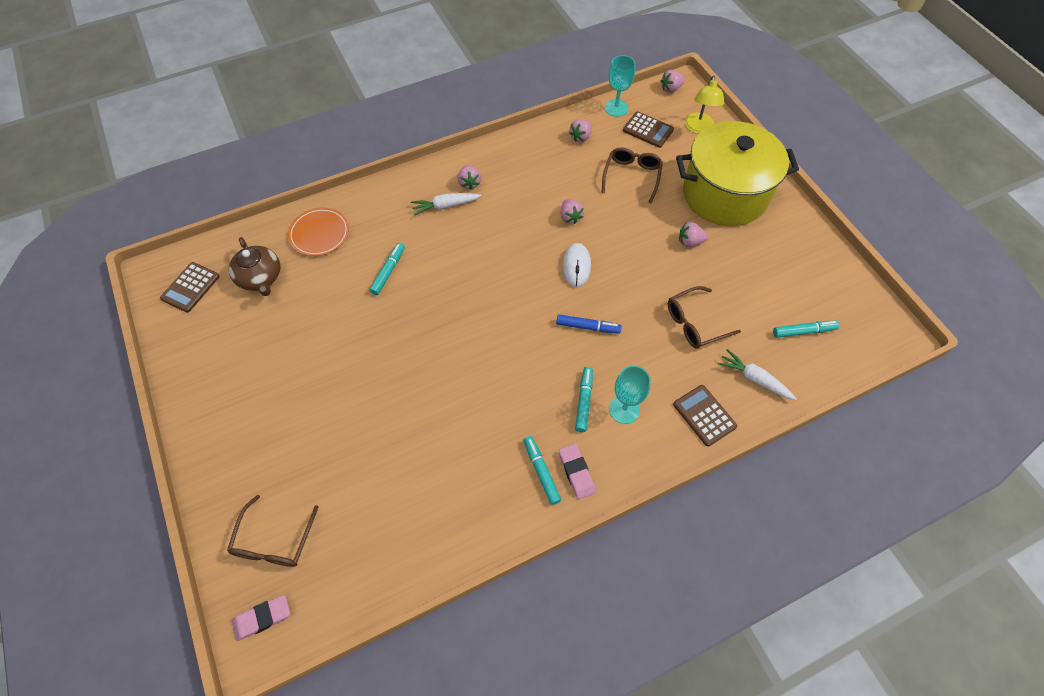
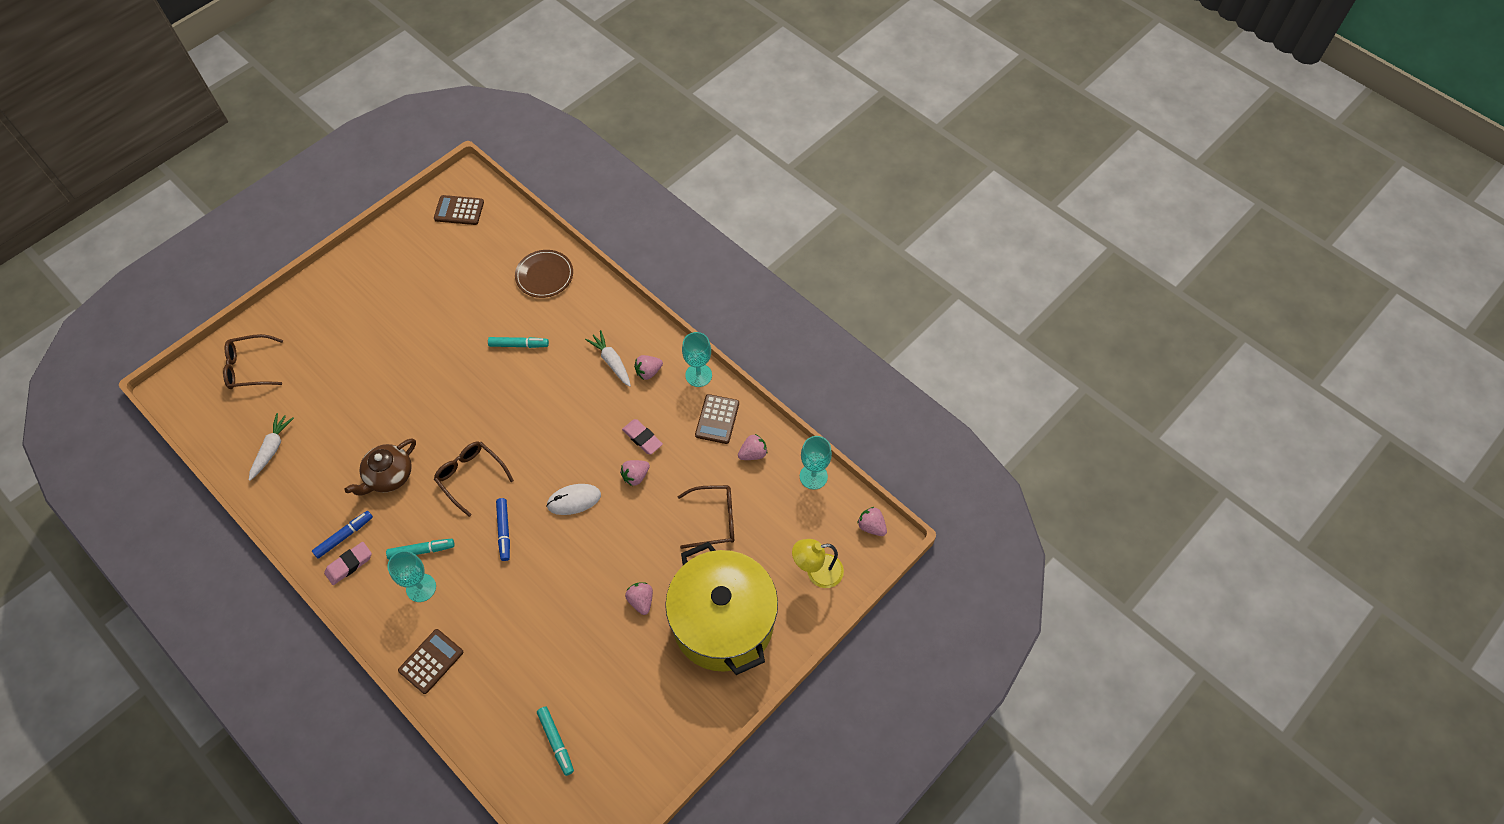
camera: 70 degrees right, 0 degrees up
(260, 278) = (483, 253): brown teapot -> brown teapot (389, 476)
(262, 618) = (191, 386): pink eraser -> pink eraser (642, 438)
(319, 234) = (544, 275): orange plate -> brown plate
(490, 151) = (698, 375): none -> turquoise goblet
(541, 471) = (344, 536): turquoise marker -> blue marker
(581, 137) = (753, 453): pink strawberry -> pink strawberry turned 135 degrees clockwise
(648, 130) = (791, 518): brown calculator -> brown calculator (717, 419)
(695, 323) = (536, 629): brown glasses -> brown glasses (470, 476)
(754, 379) = (484, 701): white carrot -> white carrot (272, 449)

